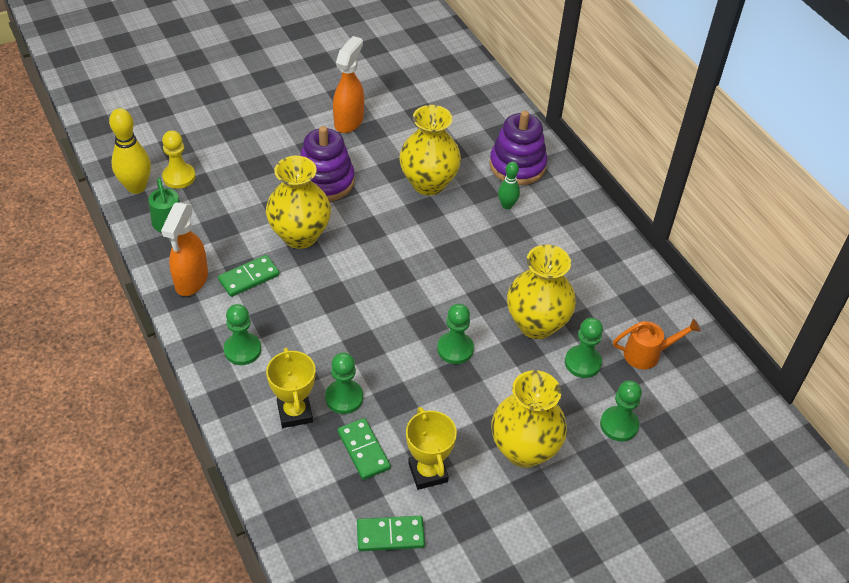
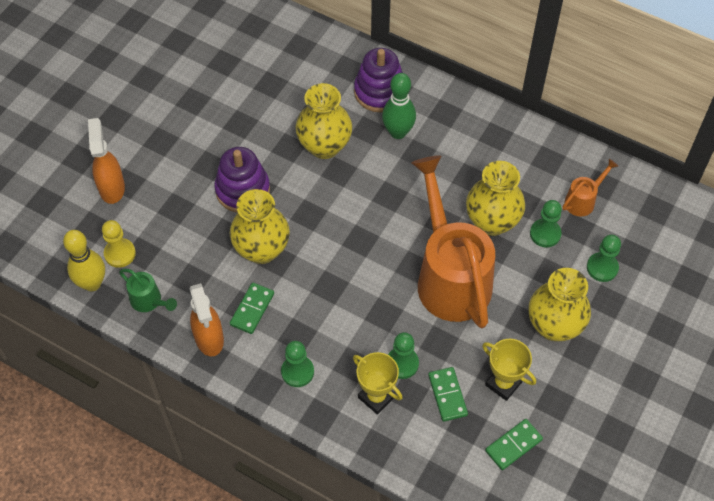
camera: 30 degrees left, 10 degrees up
(349, 121) = (217, 123): orange spray bottle -> orange spray bottle (112, 187)
(363, 450) = (447, 395): green domino -> green domino turned 45 degrees clockwise
(455, 349) = (450, 276): green pawn -> orange watering can
(507, 205) = (398, 132): green bowling pin -> green bowling pin, size x1.71

